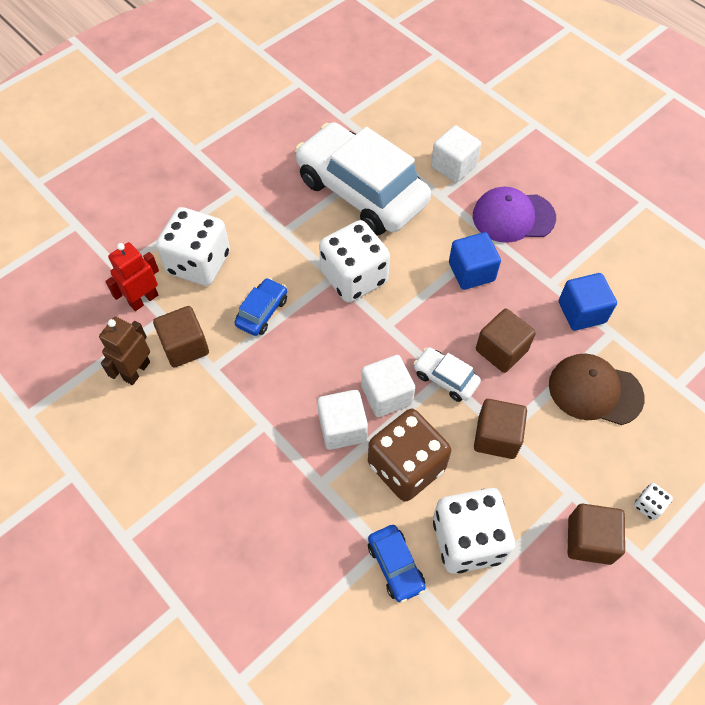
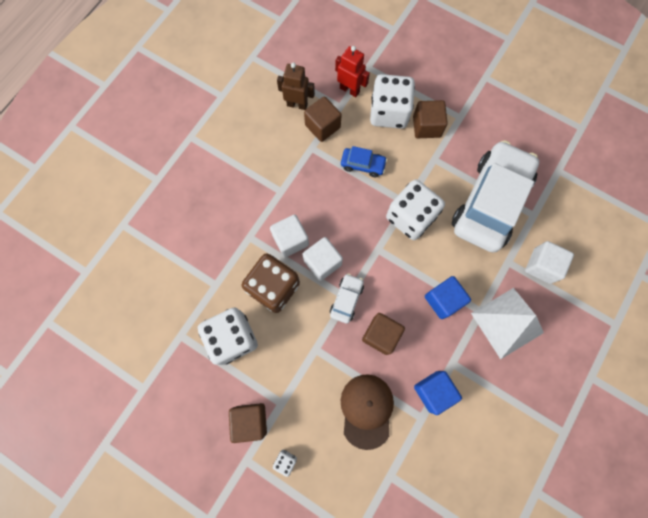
camera: 75 degrees right, 15 degrees up
(395, 566) = (206, 296): blue car -> none
(496, 437) = (310, 344): brown cube -> brown cube (426, 126)
(513, 217) = (507, 322): purple cap -> white pyramid

